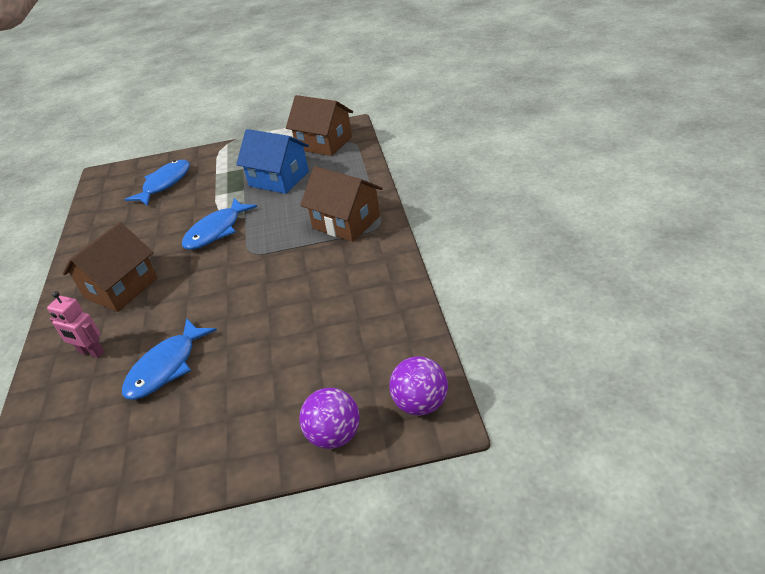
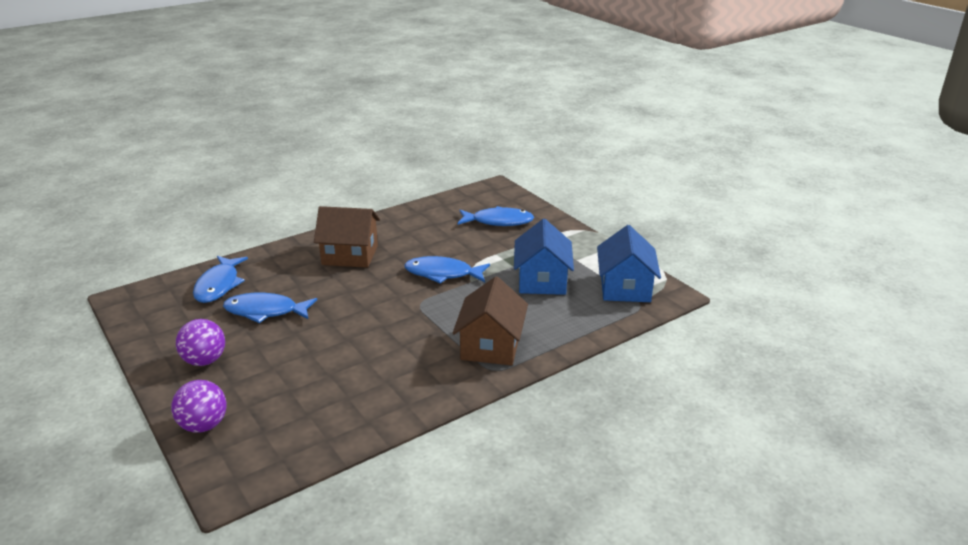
camera: 60 degrees right, 10 degrees down
(72, 407) = (219, 285): none -> blue fish
(91, 352) = (274, 271): pink robot -> none
(324, 143) = (625, 287): brown house -> blue house
(420, 403) = (246, 468): purple ball -> purple ball (204, 361)

